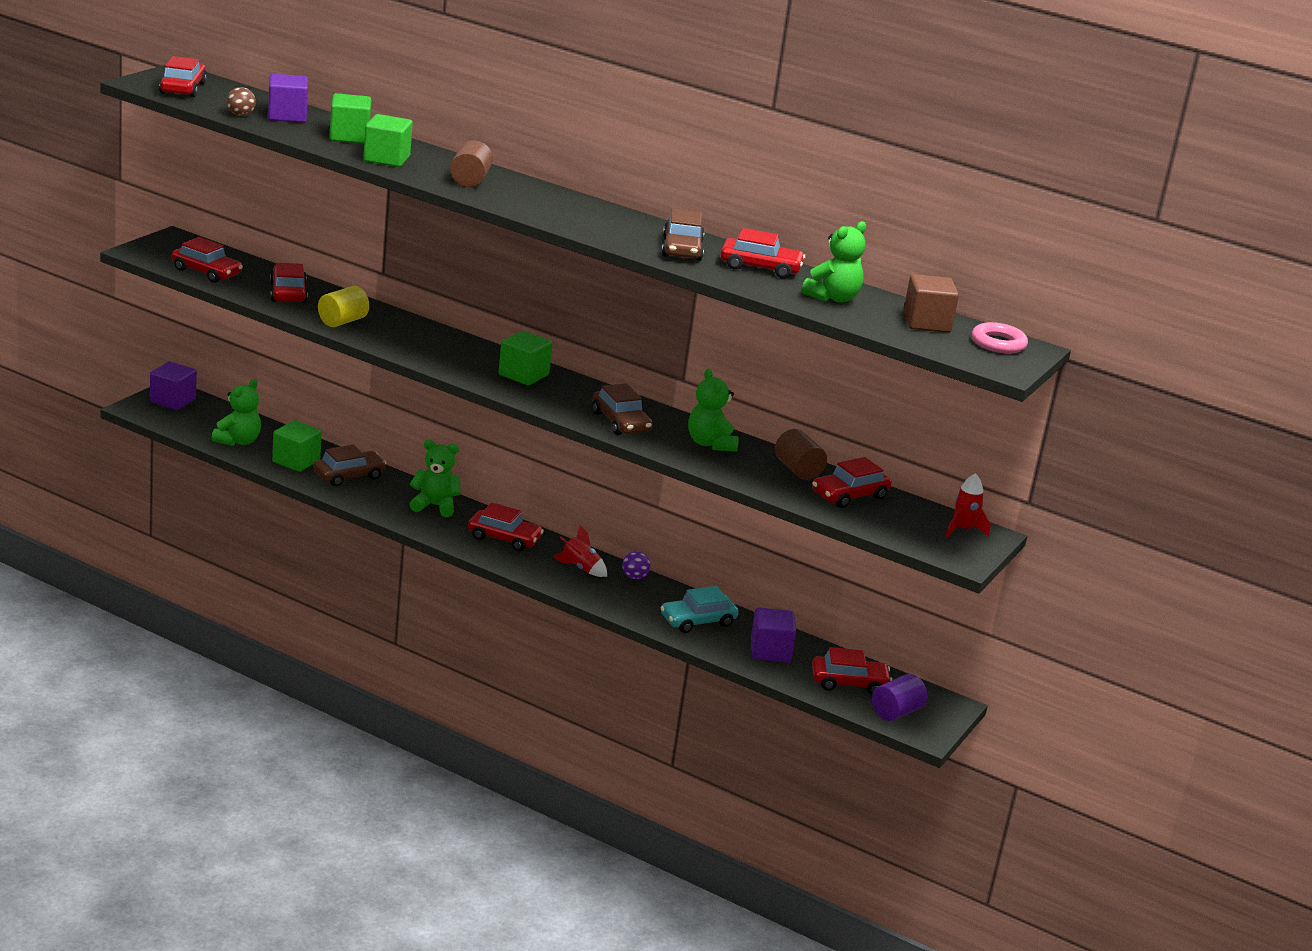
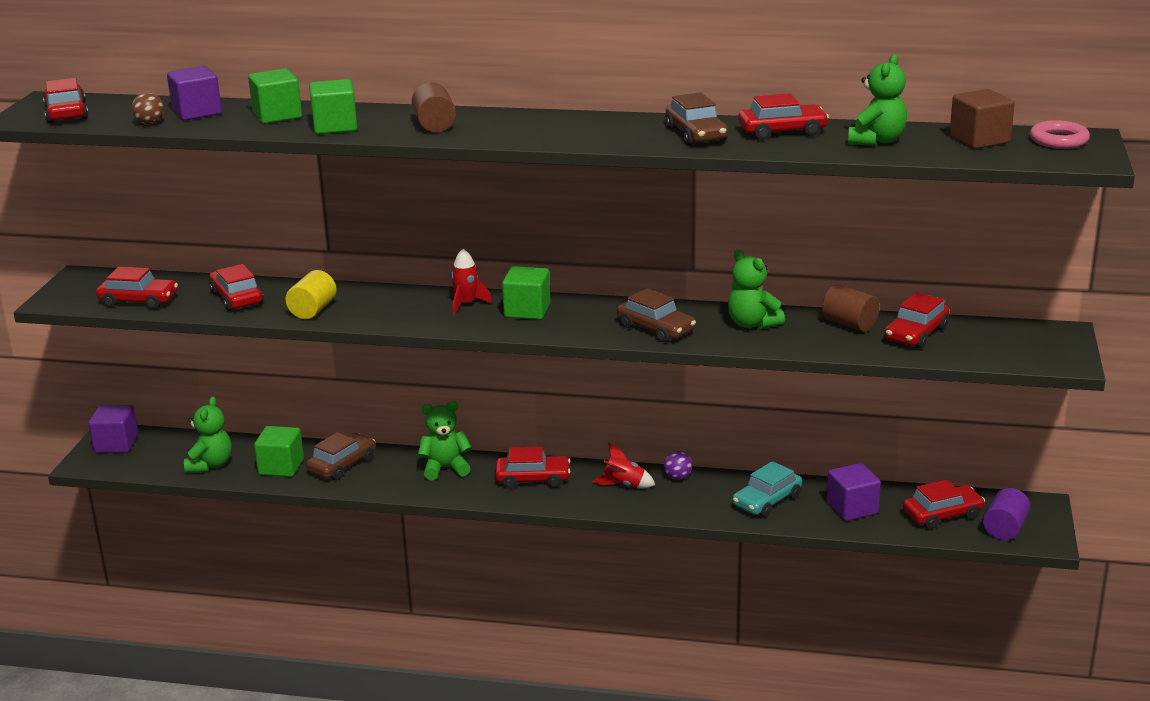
camera: 15 degrees left, 0 degrees up
(963, 530) = (1039, 334): red rocket -> red rocket (466, 304)

